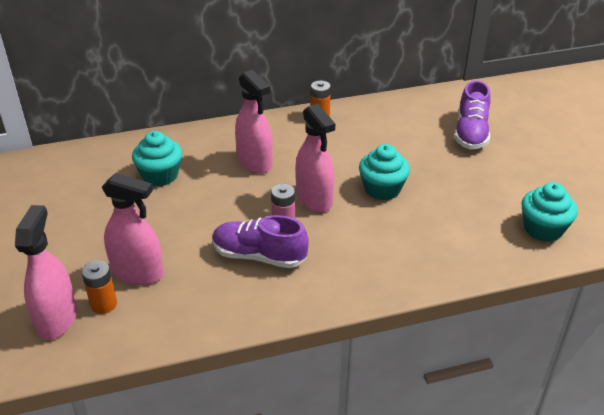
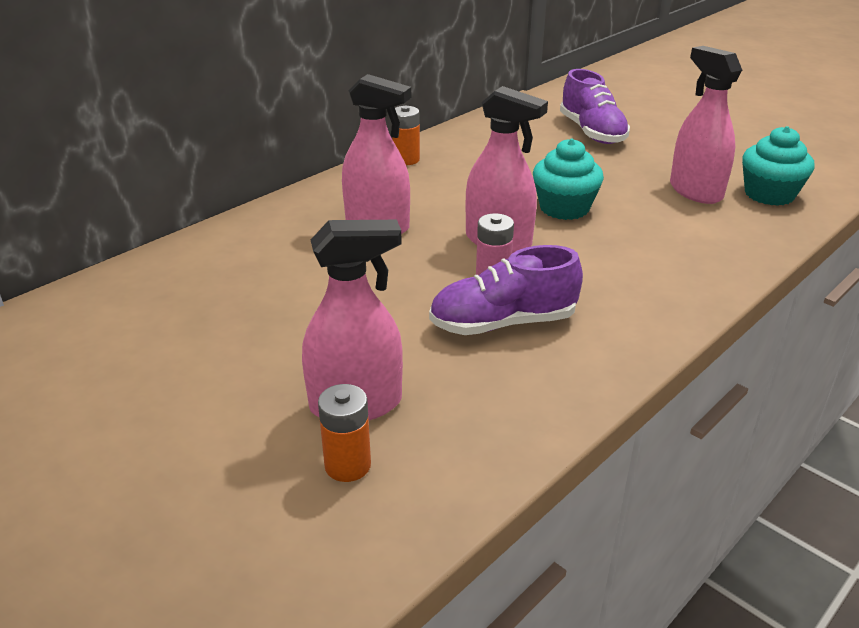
camera: 30 degrees left, 5 degrees down
(57, 319) = (291, 517): pink spray bottle -> pink spray bottle (695, 191)
(160, 175) = (259, 277): turquoise cupcake -> none

